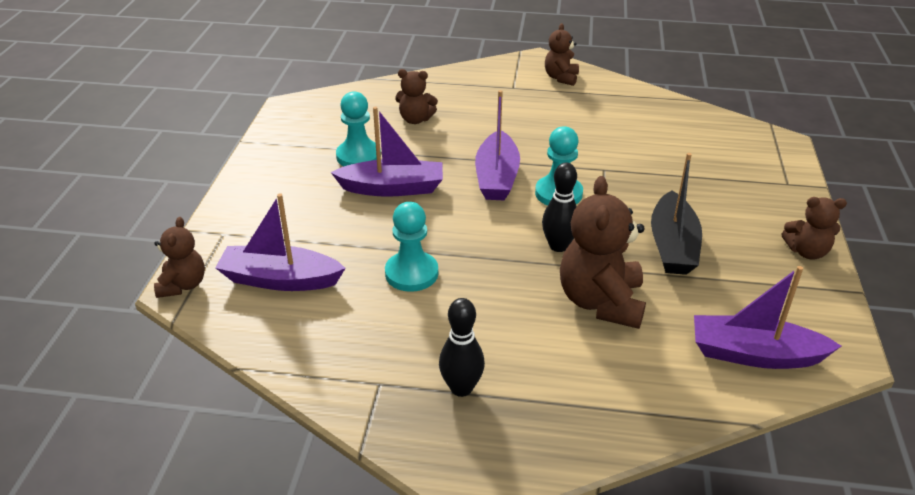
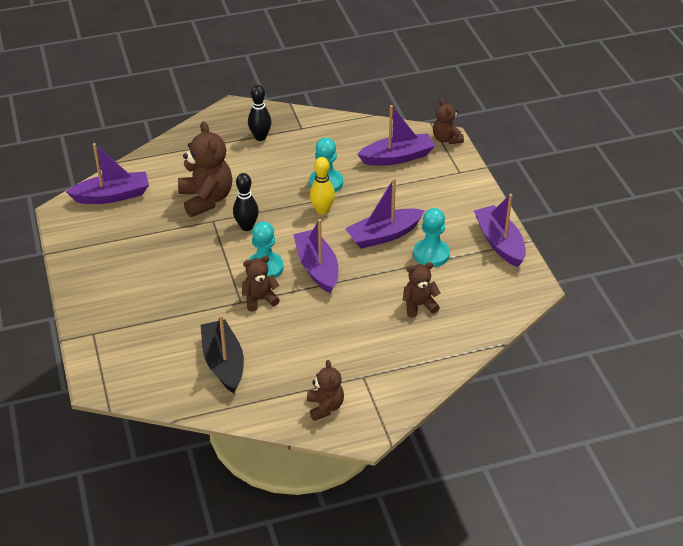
camera: 155 degrees right, 5 degrees up
(275, 147) = (499, 243): none -> purple boat
(444, 237) = (322, 210): none -> yellow bowling pin
(672, 246) = (172, 250): black boat -> black boat (223, 363)
(806, 252) = (80, 273): brown teddy bear -> brown teddy bear (259, 299)

